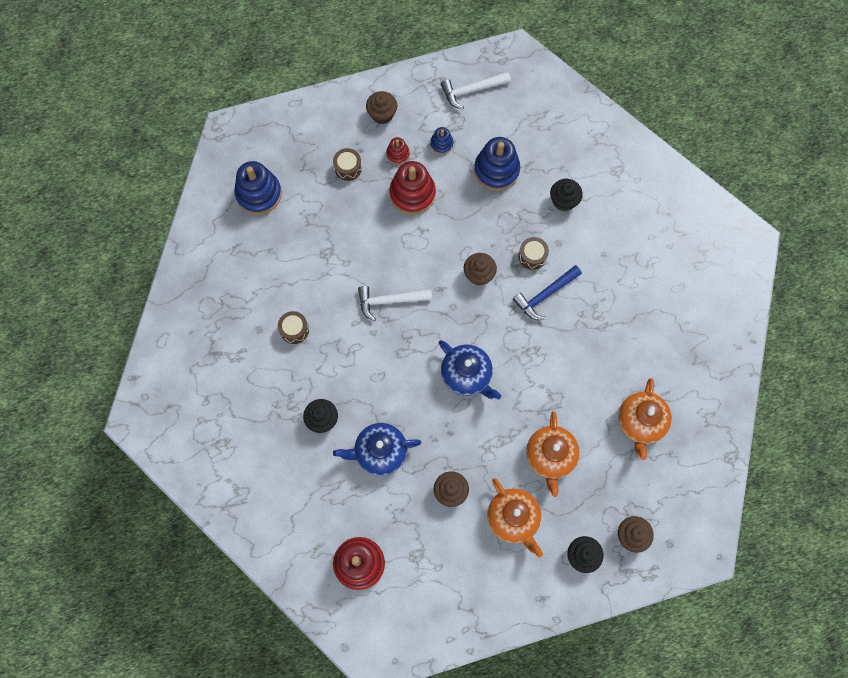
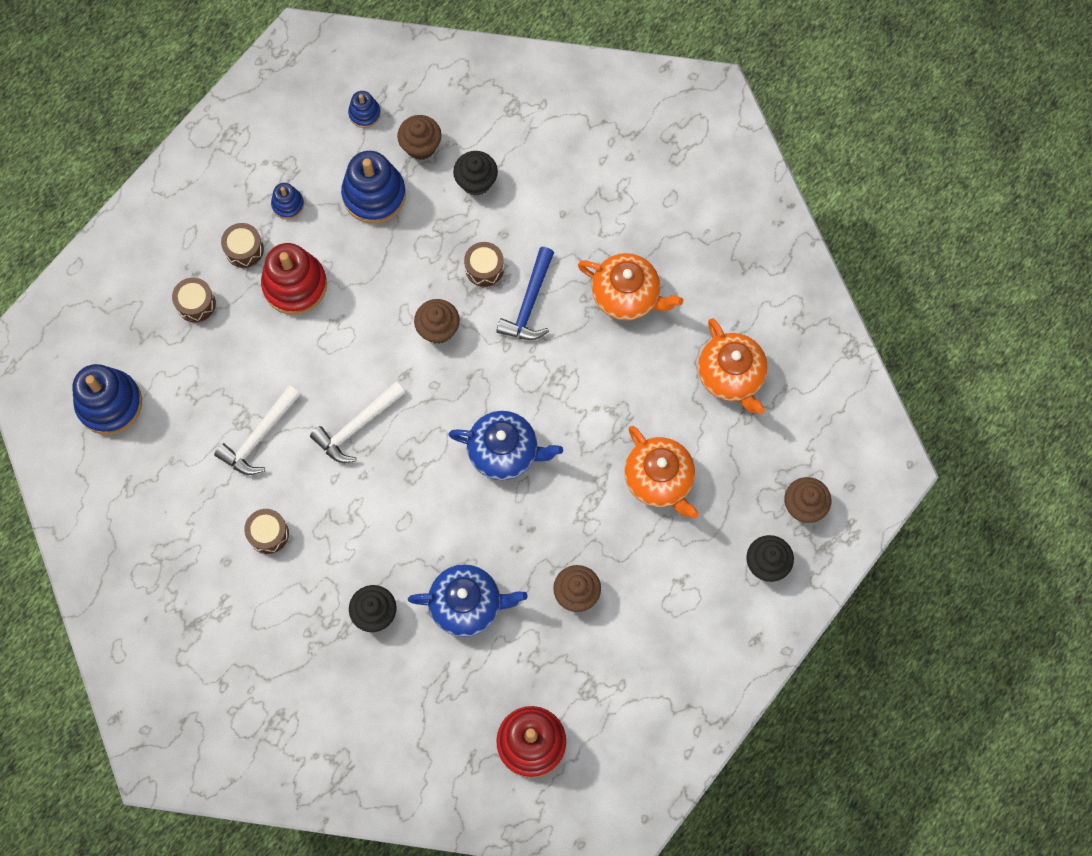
camera: 35 degrees left, 0 degrees up
(380, 452) = (467, 604): blue teapot -> blue teapot turned 135 degrees counterclockwise
(382, 114) = (191, 214): brown cupcake -> brown cupcake (421, 146)
(398, 154) = (244, 249): red stacking toy -> brown drum
(472, 90) = (279, 118): white hammer -> white hammer (259, 437)
(513, 518) = (666, 575): orange teapot -> orange teapot (626, 295)
(524, 119) = (364, 113): none -> blue stacking toy

